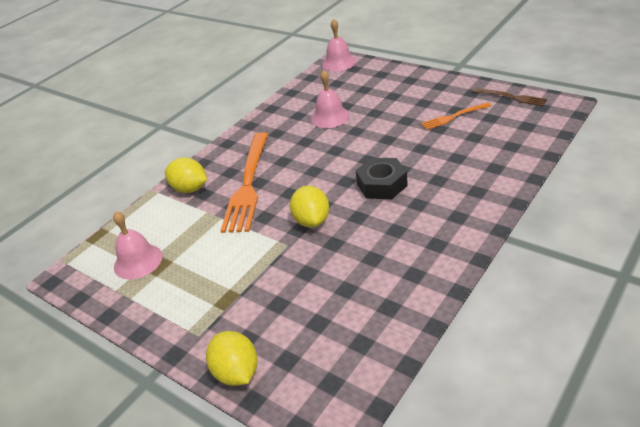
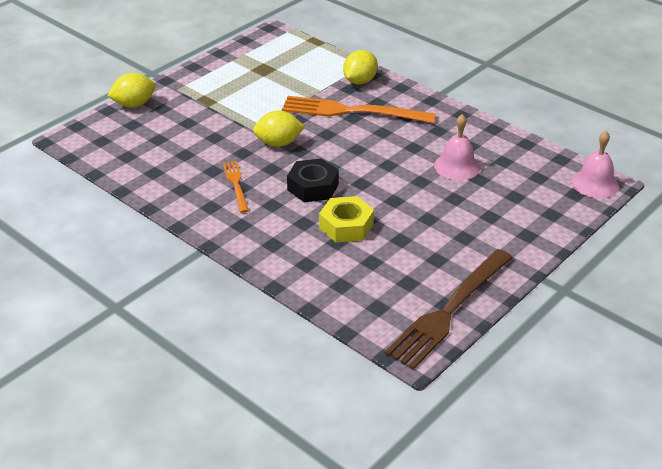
camera: 90 degrees right, 0 degrees up
(138, 261) = (272, 61): pink bell -> none
(433, 156) = (346, 226): none -> yellow nut
(453, 117) = (421, 254): orange fork -> orange fork (236, 184)
(511, 97) = (449, 310): brown fork -> brown fork, size x1.97

